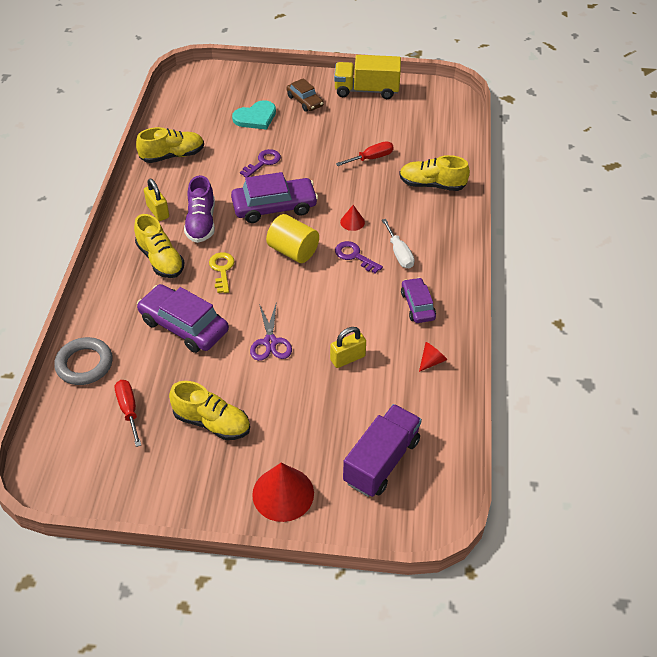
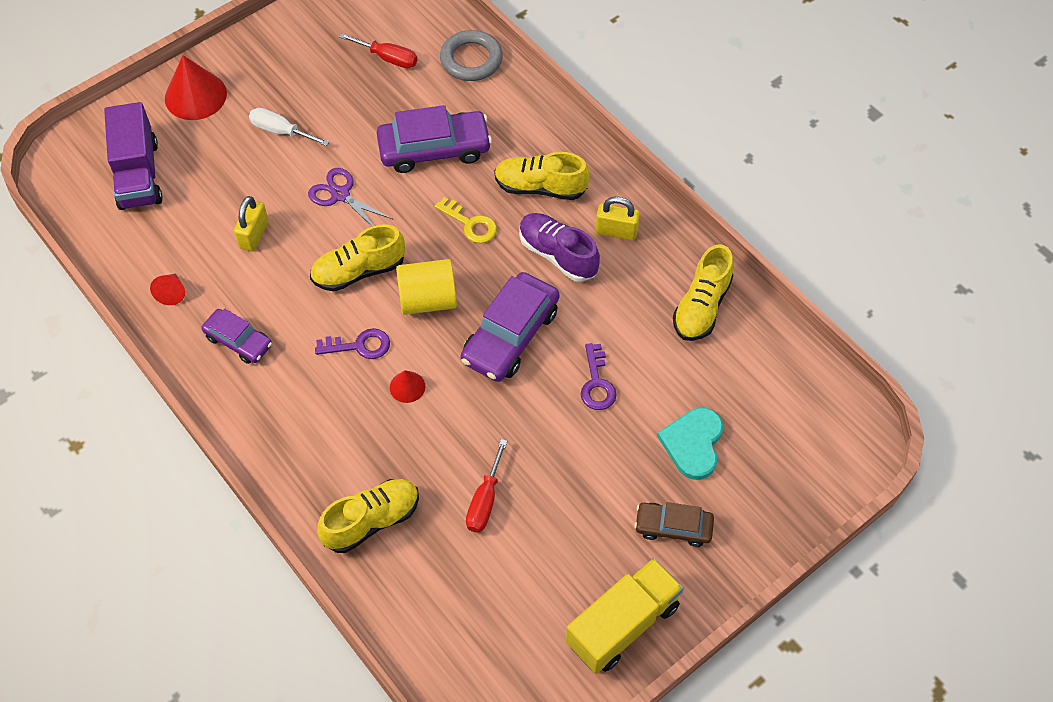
camera: 135 degrees right, 10 degrees up
(212, 422) = (310, 99): yellow shoe -> yellow shoe (359, 271)
(399, 253) = (316, 388): white screwdriver -> white screwdriver (281, 131)

